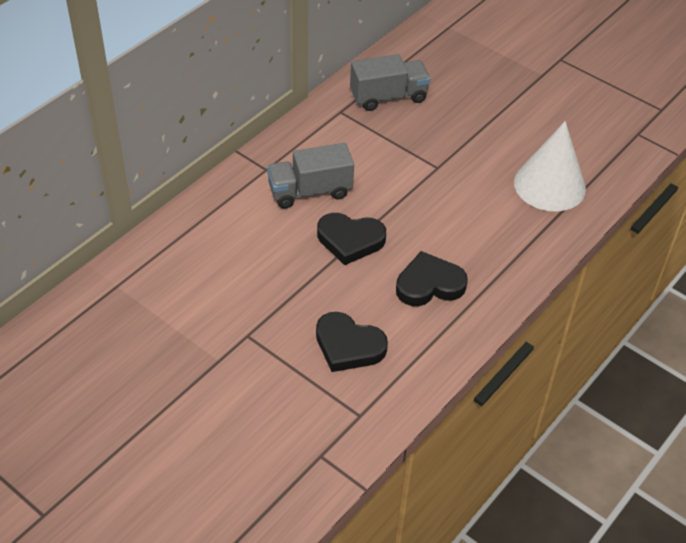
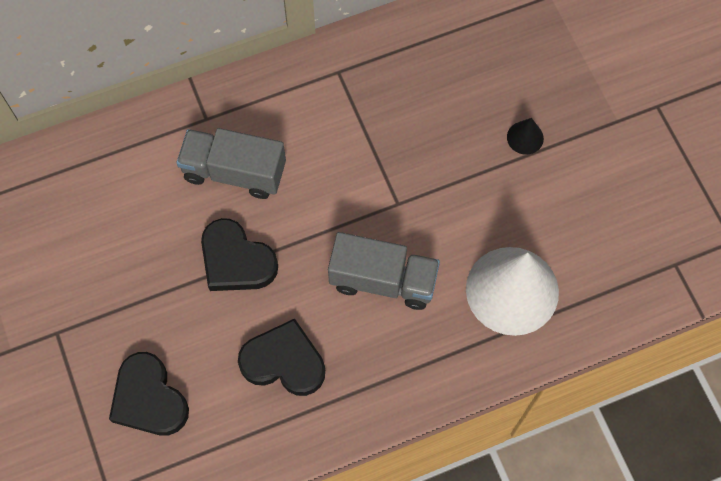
camera: 30 degrees right, 20 degrees up
(388, 97) = (407, 74): grey truck -> grey truck (383, 280)
(492, 103) = (525, 137): none -> black cone

